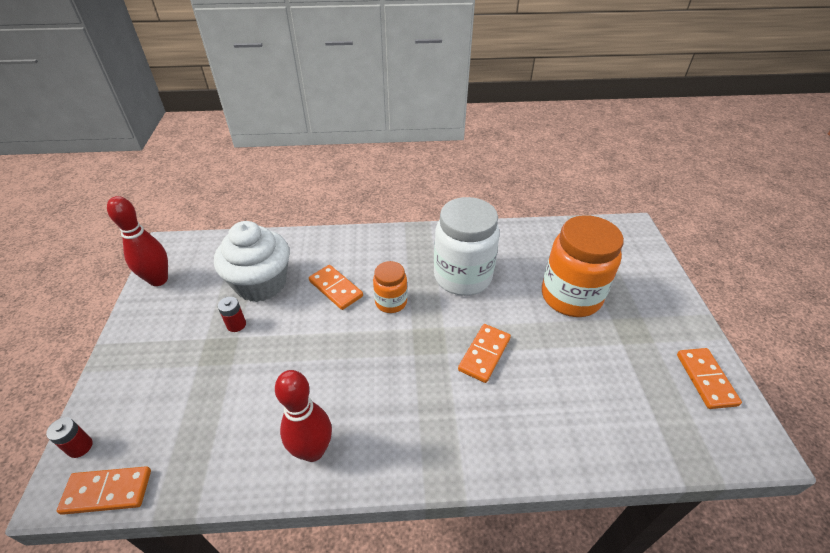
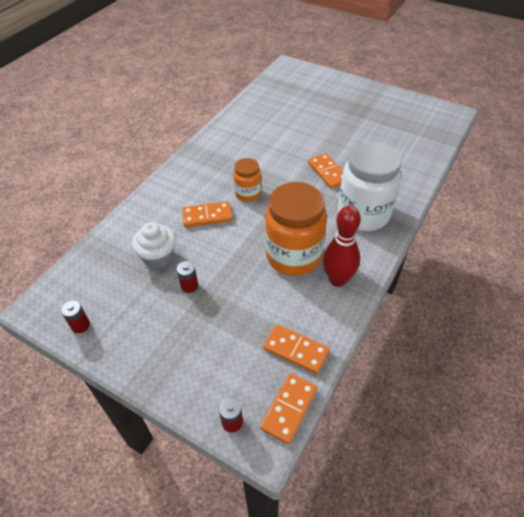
camera: 55 degrees left, 5 degrees up
(158, 280) = (80, 325): red bowling pin -> red battery
(261, 283) = (158, 256): white cupcake -> white cupcake, size x0.64
(462, 277) = (258, 151): white jar -> white jar (363, 214)
(570, 296) = (317, 117): orange jar -> orange jar (293, 256)
(706, 379) = (408, 106): orange domino -> orange domino (296, 350)

